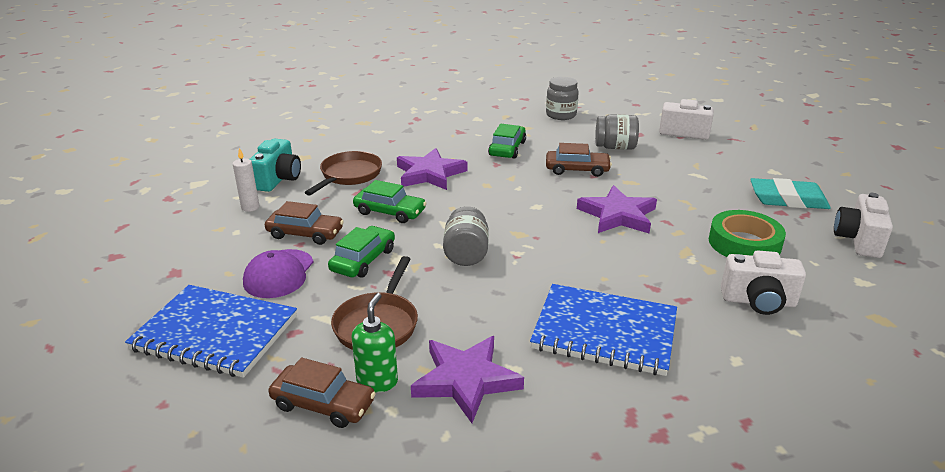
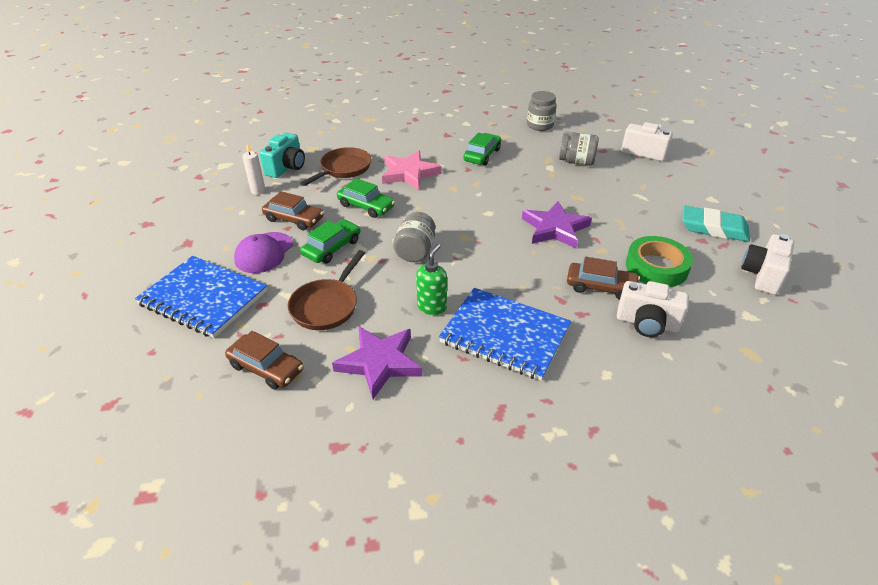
camera: 10 degrees right, 10 degrees up
(377, 381) = (312, 354): green soap dispenser -> green soap dispenser (432, 307)
(430, 174) = (409, 173): purple star -> pink star
(577, 169) = (535, 181): brown car -> brown car (600, 287)

